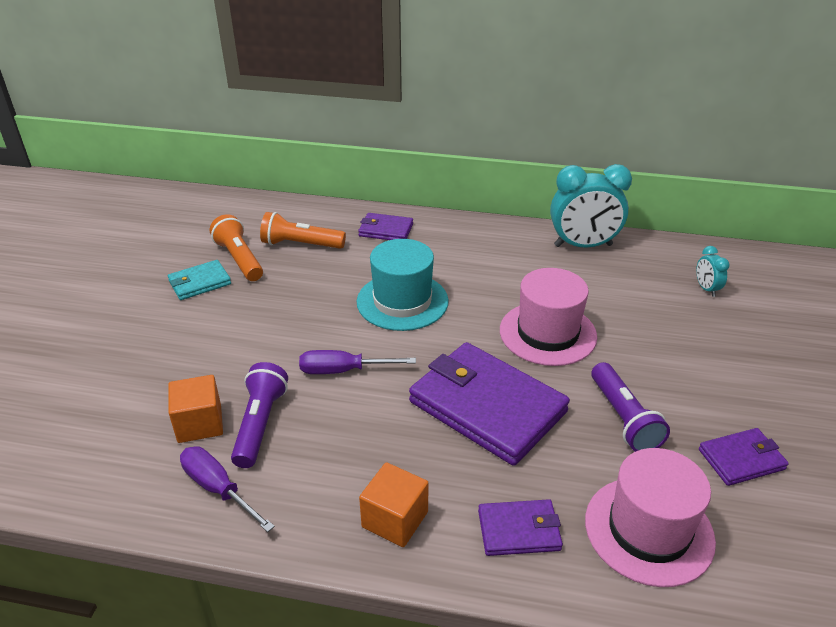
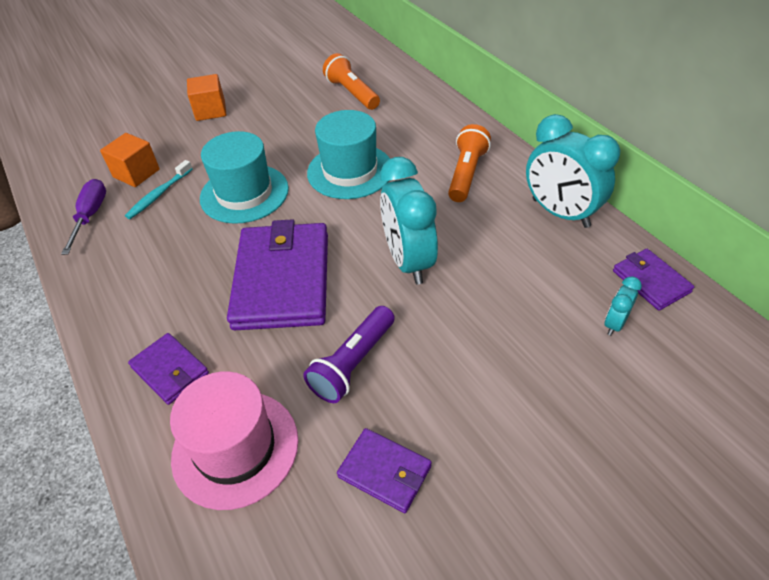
camera: 50 degrees right, 10 degrees up
(199, 282) = (260, 87): turquoise wallet -> none
(239, 259) = (303, 84): orange flashlight -> orange flashlight (466, 174)
(260, 424) = (159, 194): purple flashlight -> turquoise toothbrush
(343, 370) = (244, 193): purple screwdriver -> turquoise hat
(386, 230) = (422, 113): purple wallet -> purple wallet (651, 281)
(395, 519) = (128, 303): orange cube -> orange cube (210, 111)
(547, 333) = (408, 261): pink hat -> turquoise clock

